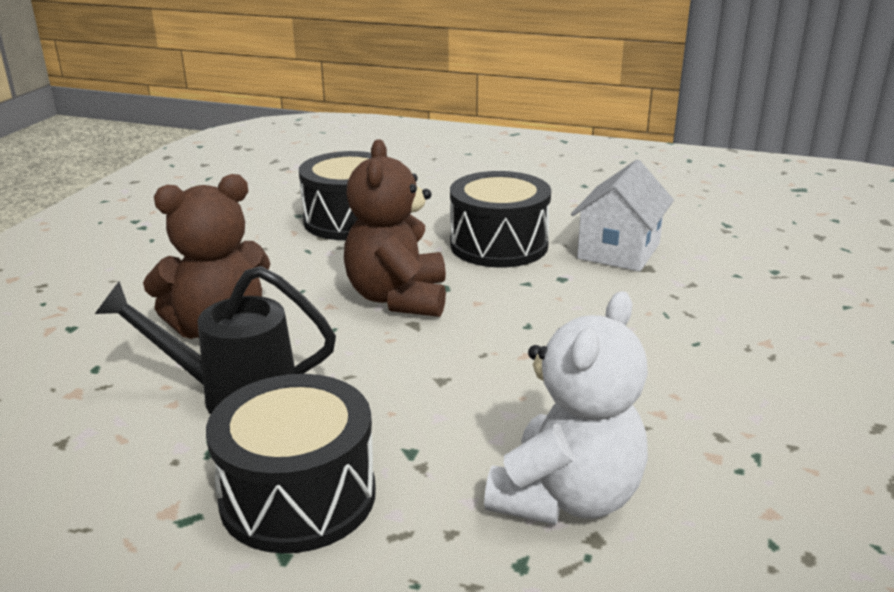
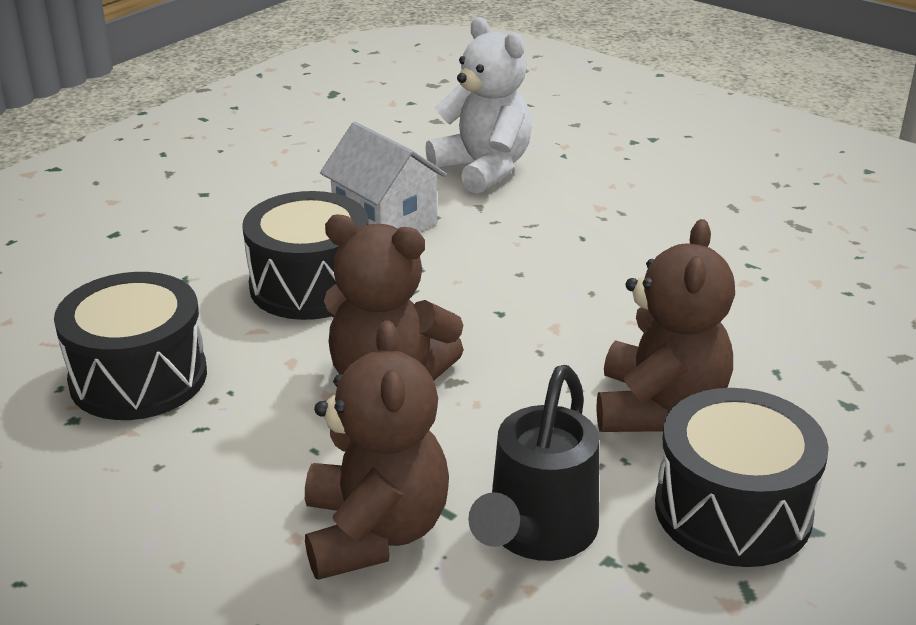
camera: 70 degrees left, 5 degrees up
(435, 430) = (658, 408): none -> brown teddy bear
(566, 497) = (776, 362): white teddy bear -> white teddy bear (483, 169)

